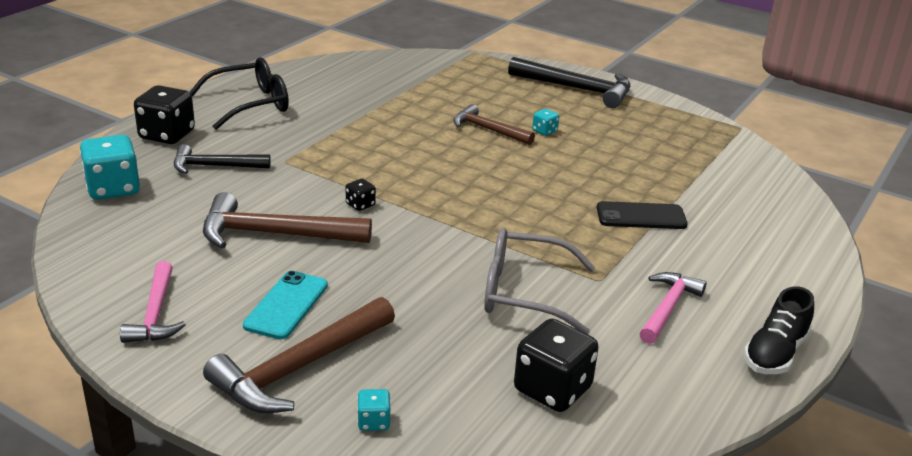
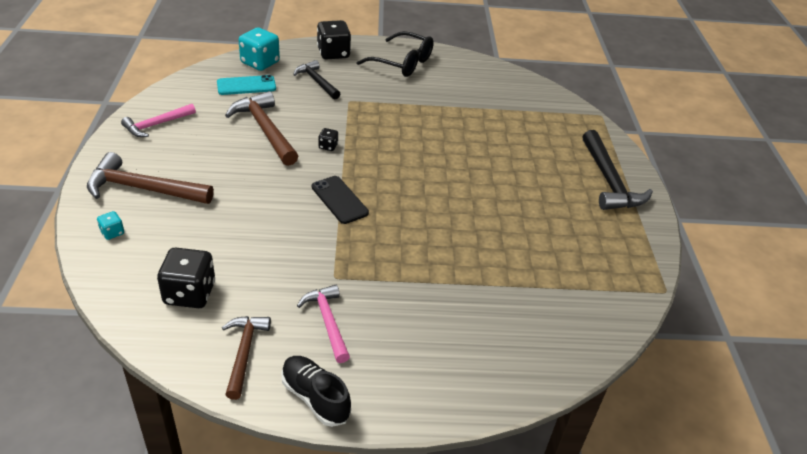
camera: 55 degrees right, 10 degrees up
(286, 305) = (197, 162): turquoise phone -> turquoise phone (246, 86)
(488, 130) = (486, 161): brown hammer -> brown hammer (244, 353)
(523, 293) = (288, 247): grey glasses -> none
(544, 131) = (517, 187): turquoise dice -> none
(641, 216) = (443, 273): black phone -> black phone (339, 200)
(667, 308) = (328, 322): pink hammer -> pink hammer turned 105 degrees counterclockwise
(775, 353) = (315, 397): black shoe -> black shoe turned 45 degrees clockwise

